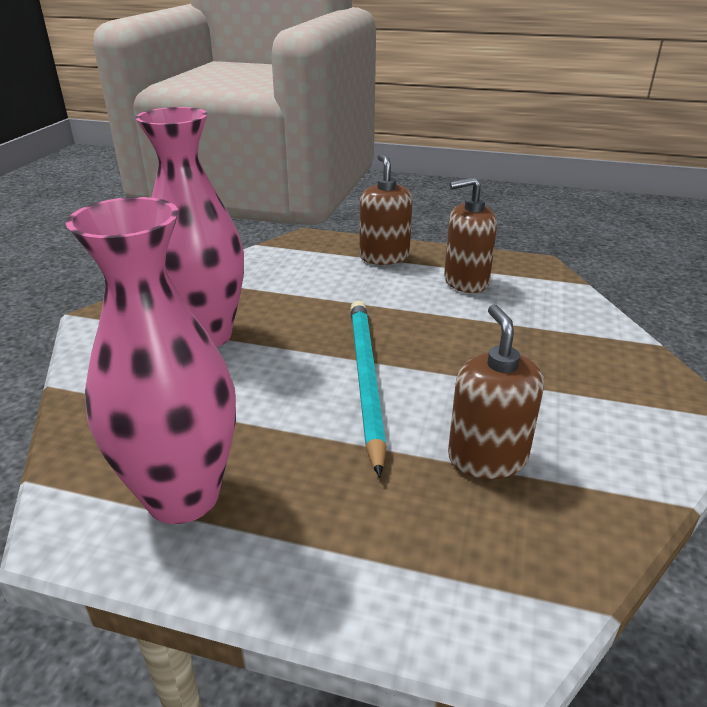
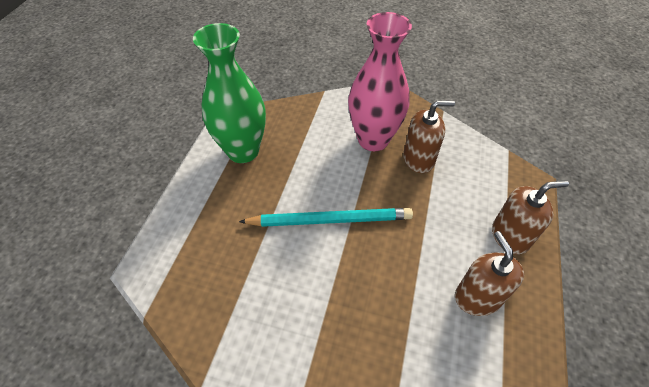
camera: 90 degrees right, 20 degrees up
(183, 496) = (243, 151): pink vase -> green vase
(487, 457) = (254, 279): brown soap dispenser -> brown soap dispenser (418, 159)

